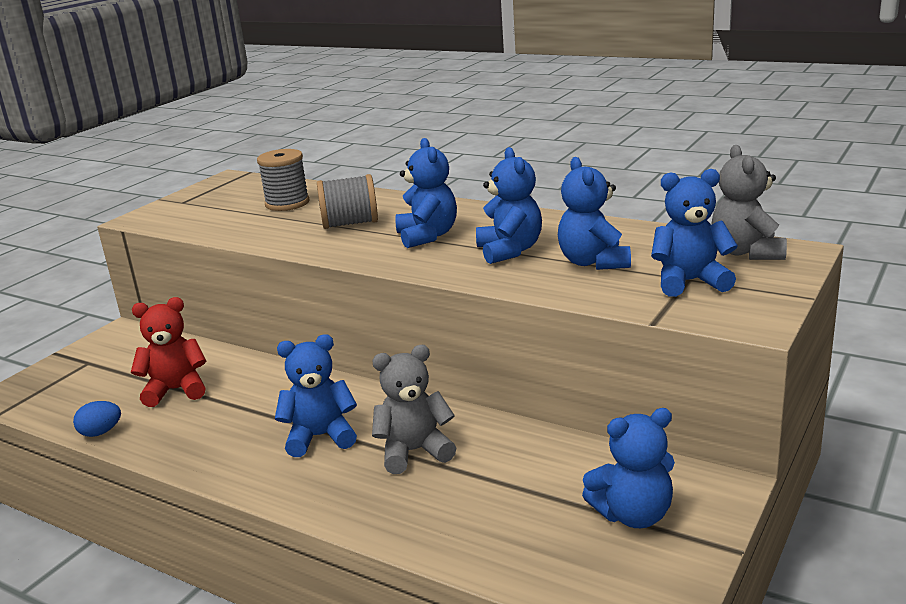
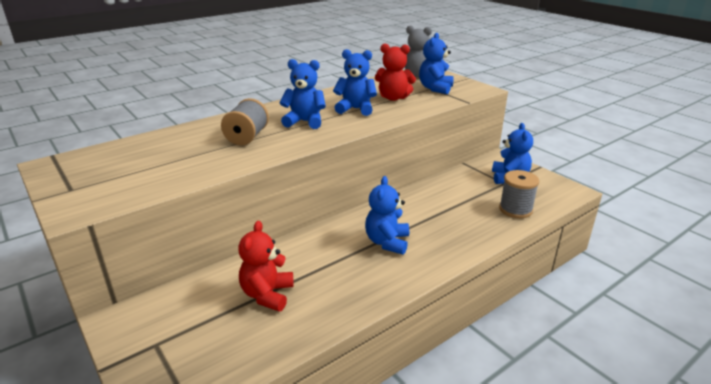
camera: 70 degrees left, 5 degrees up
(101, 432) = (297, 341): blue egg -> none
(287, 203) = (166, 150): grey spool -> grey spool (515, 209)
(414, 451) = (425, 216): grey teddy bear -> none
(593, 262) = (393, 98): blue teddy bear -> red teddy bear

